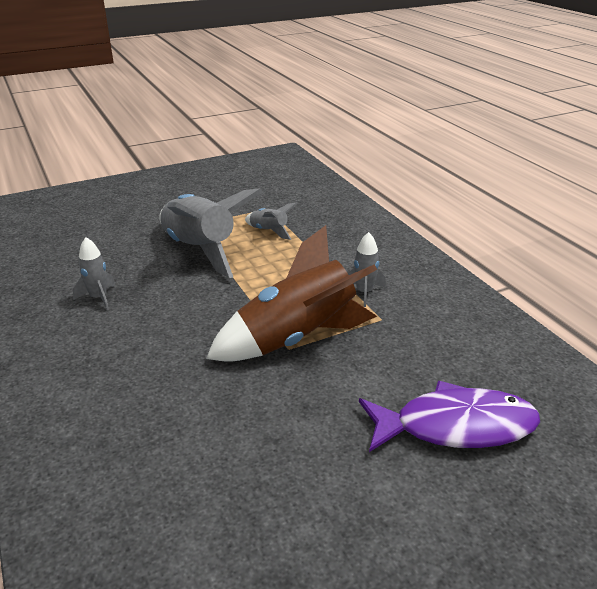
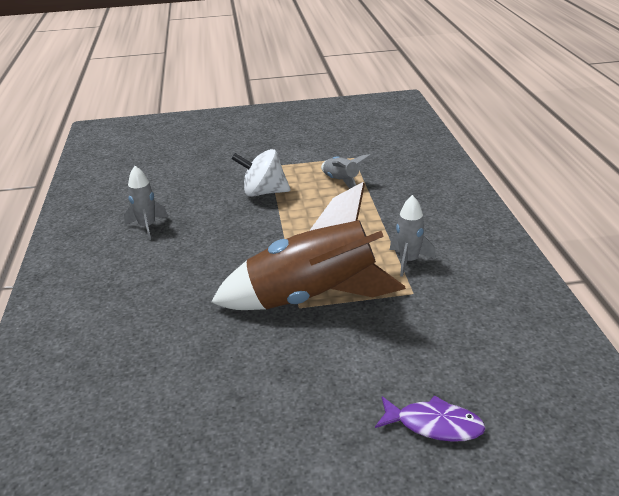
camera: 20 degrees right, 0 degrees up
(200, 250) = (263, 192): grey rocket -> white spinning top
(455, 426) = (434, 425): purple fish -> purple fish, size x0.53

